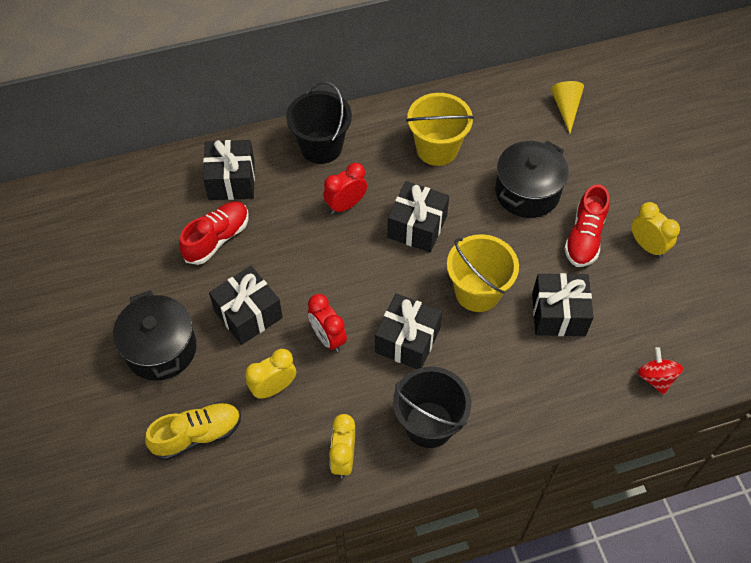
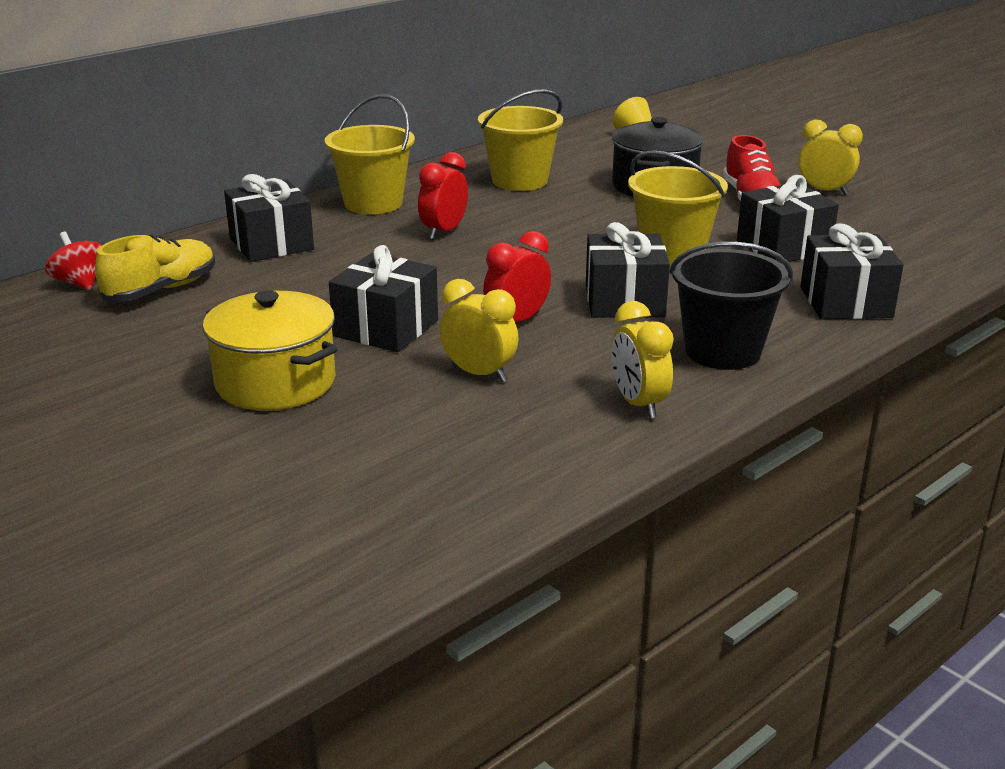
camera: 25 degrees left, 30 degrees down
(161, 349) = (275, 382): black pot -> yellow pot
(197, 435) = (400, 439): yellow shoe -> yellow shoe (161, 290)
(217, 239) = (287, 285): red shoe -> none
(273, 388) = (479, 374): yellow clock -> yellow clock turned 90 degrees clockwise
(321, 147) = (373, 203): black bucket -> yellow bucket
(328, 338) = (517, 321): red clock -> red clock turned 105 degrees clockwise
(417, 227) = (550, 228): black gift -> black gift (846, 302)
(655, 378) = (942, 262): red spinning top -> red spinning top (80, 283)

